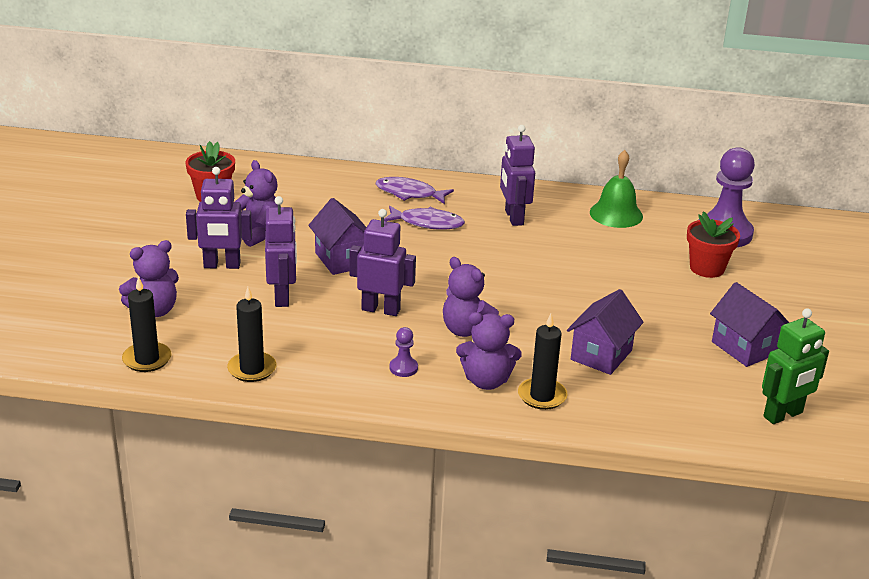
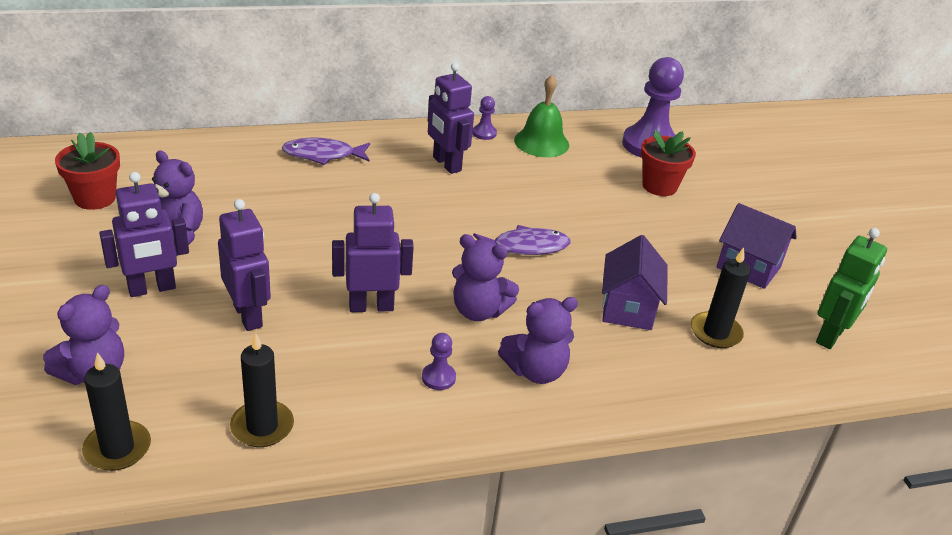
camera: 25 degrees left, 5 degrees up
(342, 259) = (293, 251): purple house -> none
(427, 223) = (362, 187): purple fish -> purple fish (526, 247)
(542, 396) = (602, 375): black candle -> black candle (715, 332)
(566, 198) = (484, 133): none -> purple pawn

